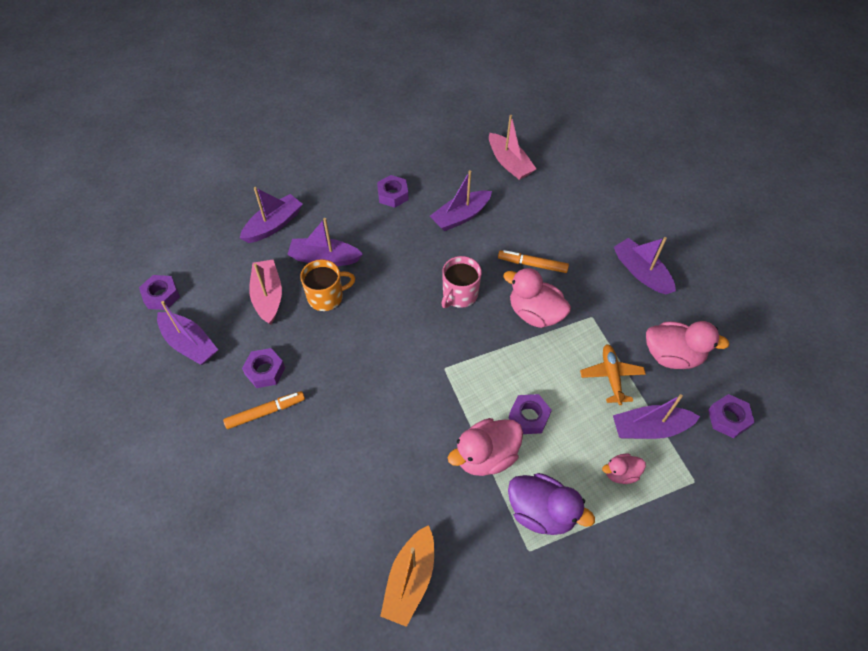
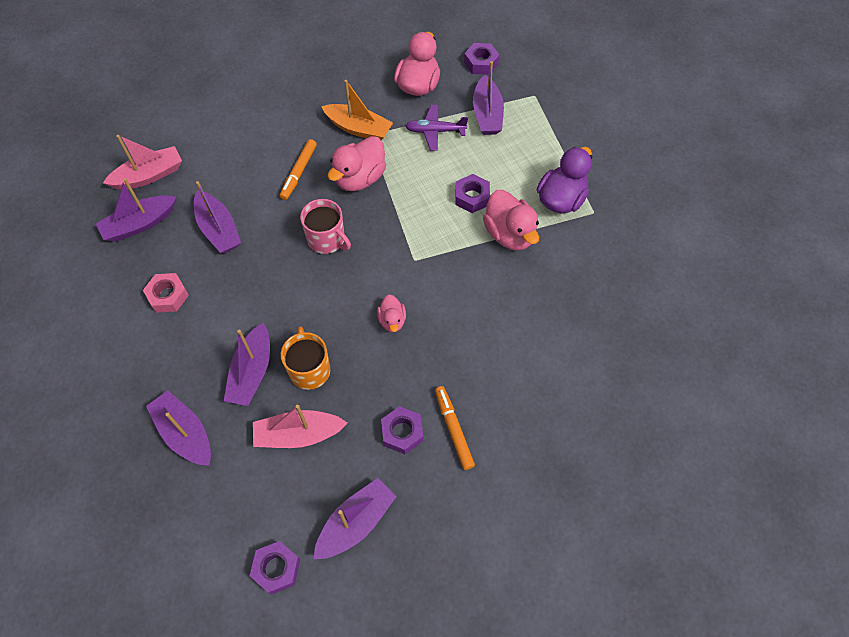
camera: 85 degrees left, 5 degrees up
(393, 195) = (168, 296): purple nut -> pink nut
(410, 580) = (622, 300): orange boat -> orange boat (358, 128)
(611, 376) = (435, 131): orange plane -> purple plane
(620, 473) = (527, 141): pink duck -> pink duck (392, 320)
(641, 272) = (324, 89): purple boat -> purple boat (140, 224)

